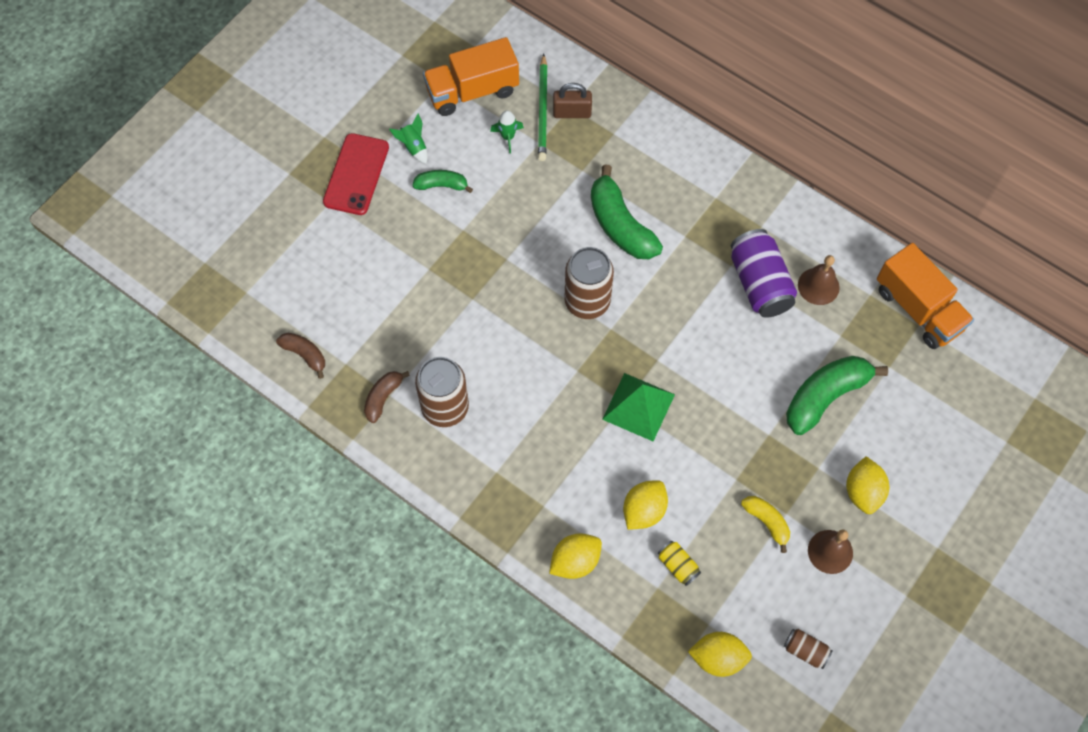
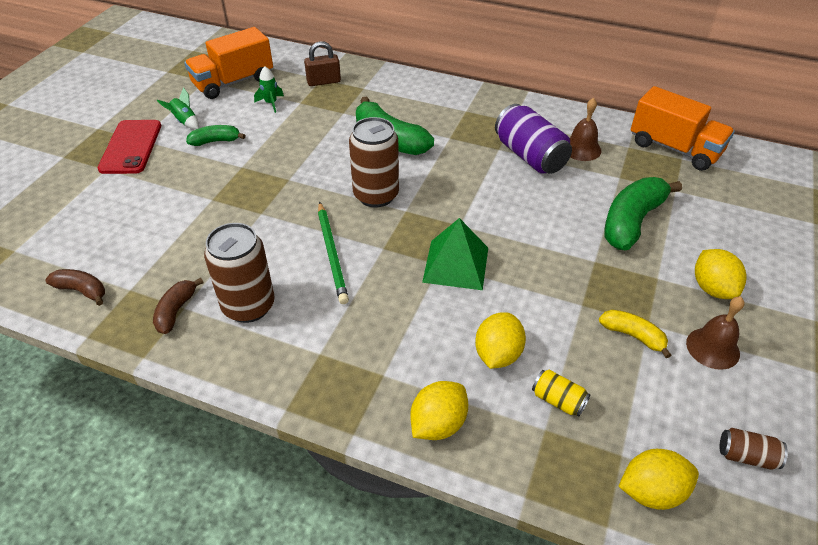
camera: 15 degrees left, 20 degrees down
(543, 110) = (298, 84): green pencil -> green pencil (332, 253)

